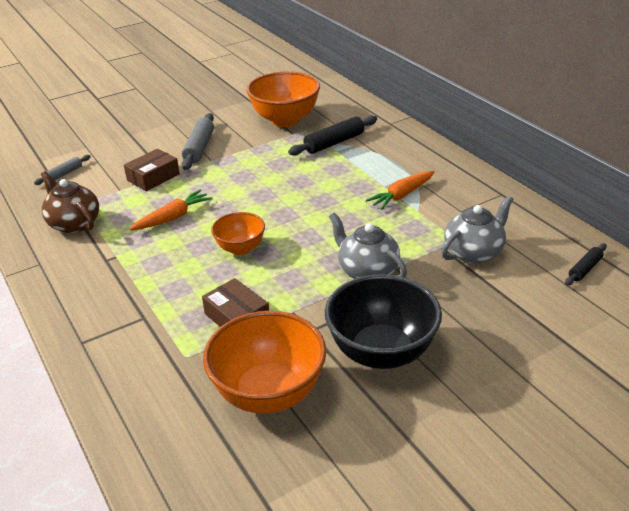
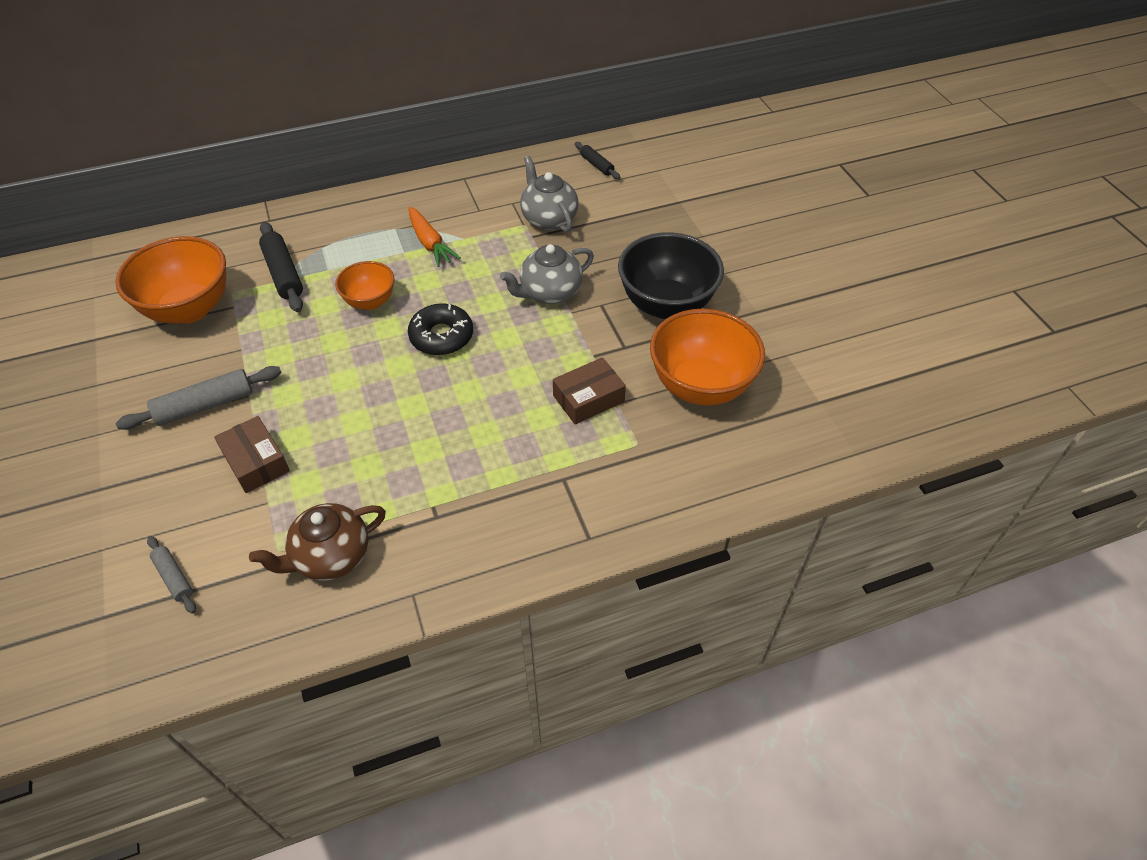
camera: 80 degrees left, 15 degrees up
(173, 217) = (372, 443): orange carrot -> none
(199, 148) = (205, 405): grey rolling pin -> grey rolling pin turned 45 degrees counterclockwise
(240, 248) = (469, 384): orange bowl -> orange bowl (370, 302)
(291, 224) = (441, 336): none -> black donut

